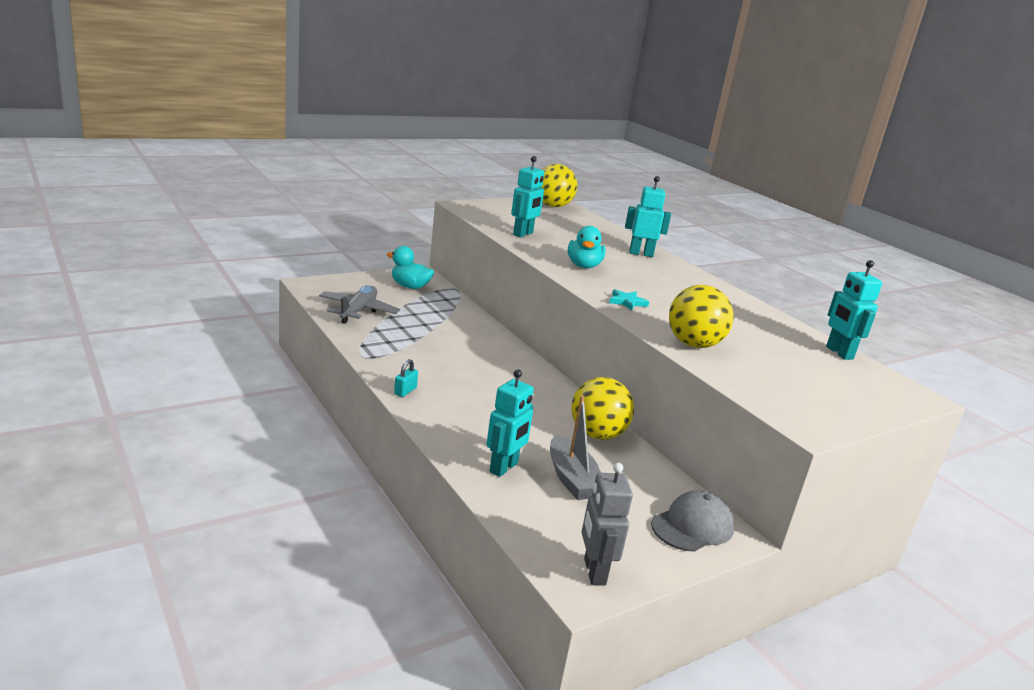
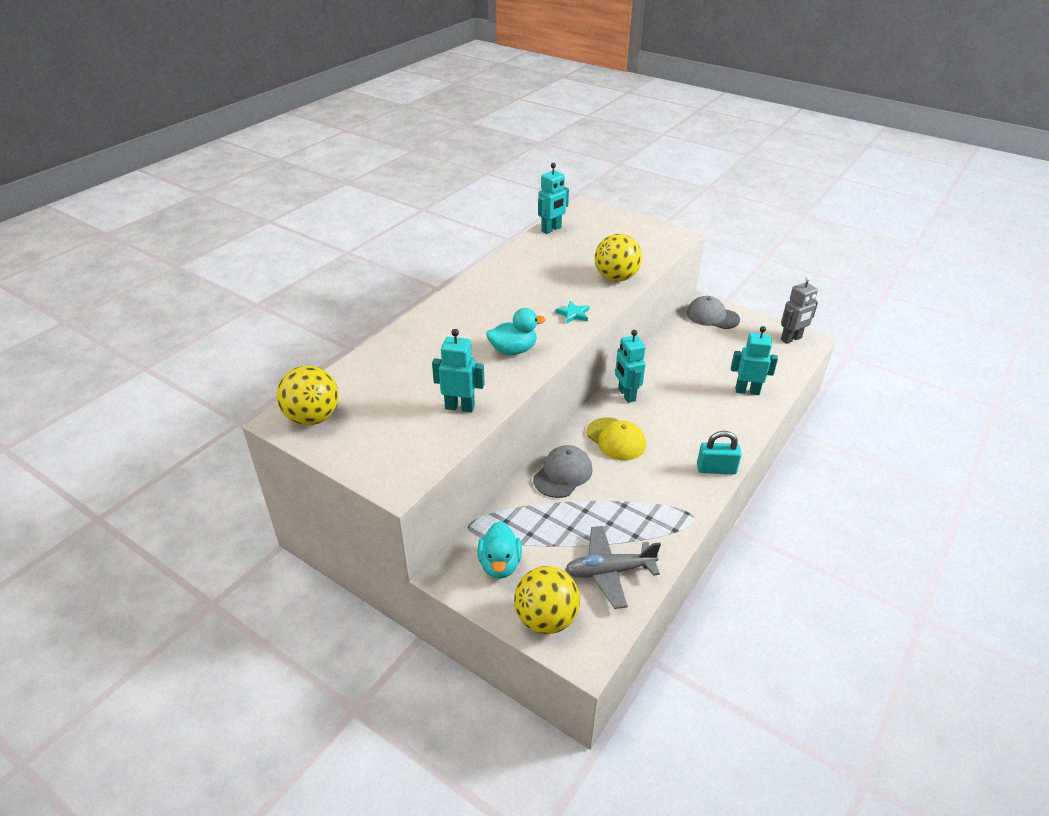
camera: 110 degrees left, 15 degrees up
(405, 391) = (716, 469): turquoise padlock -> turquoise padlock, size x1.61
(473, 330) = (563, 474): none -> grey cap
(494, 364) = (616, 439): none -> yellow cap
(572, 479) = (723, 363): grey boat -> none
(597, 434) = (660, 365): yellow ball -> yellow ball (546, 619)
(641, 254) = (433, 328): turquoise robot -> turquoise robot (626, 395)

